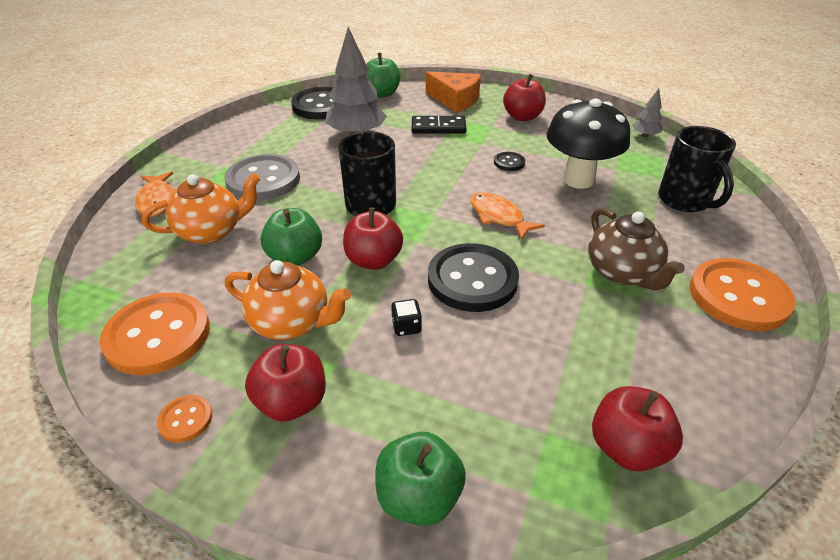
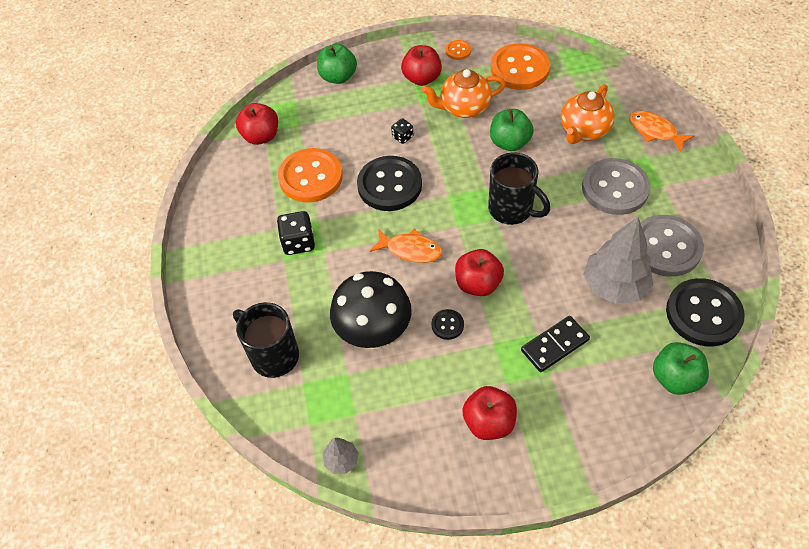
camera: 150 degrees right, 15 degrees up
(289, 137) = (665, 247): none -> grey button
(373, 260) = (461, 166): red apple -> red apple (478, 284)
(455, 100) = (586, 415): orange cheese -> none
(622, 273) = (298, 242): brown teapot -> black dice
(738, 297) = (217, 262): orange button -> orange button (310, 177)

